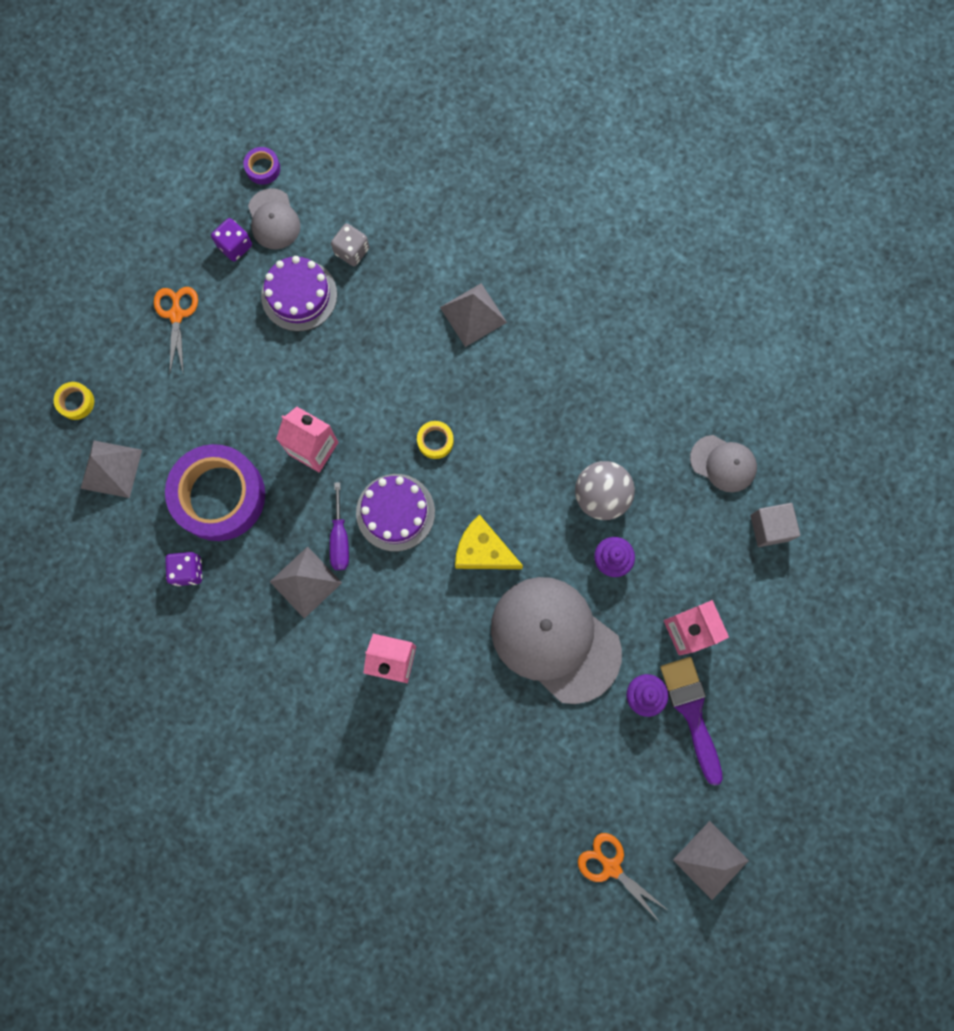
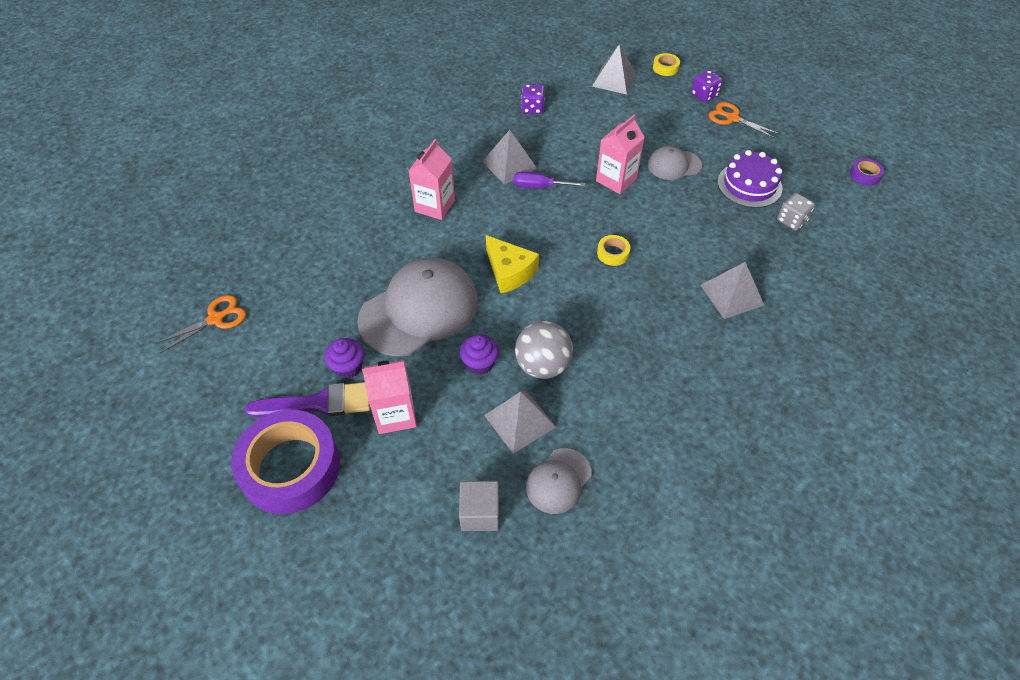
camera: 100 degrees right, 25 degrees down
(176, 314) = (732, 118): orange scissors -> orange scissors turned 150 degrees counterclockwise
(219, 496) = (585, 127): purple tape -> purple tape (290, 467)
(235, 246) = (792, 153): purple dice -> purple dice (704, 95)
(273, 219) = (817, 177): grey cap -> grey cap (674, 165)
(395, 512) = (554, 221): purple cake -> none
(483, 551) = (509, 272): yellow cheese -> yellow cheese turned 105 degrees clockwise
(710, 860) = (184, 393): grey pyramid -> grey pyramid (519, 421)

